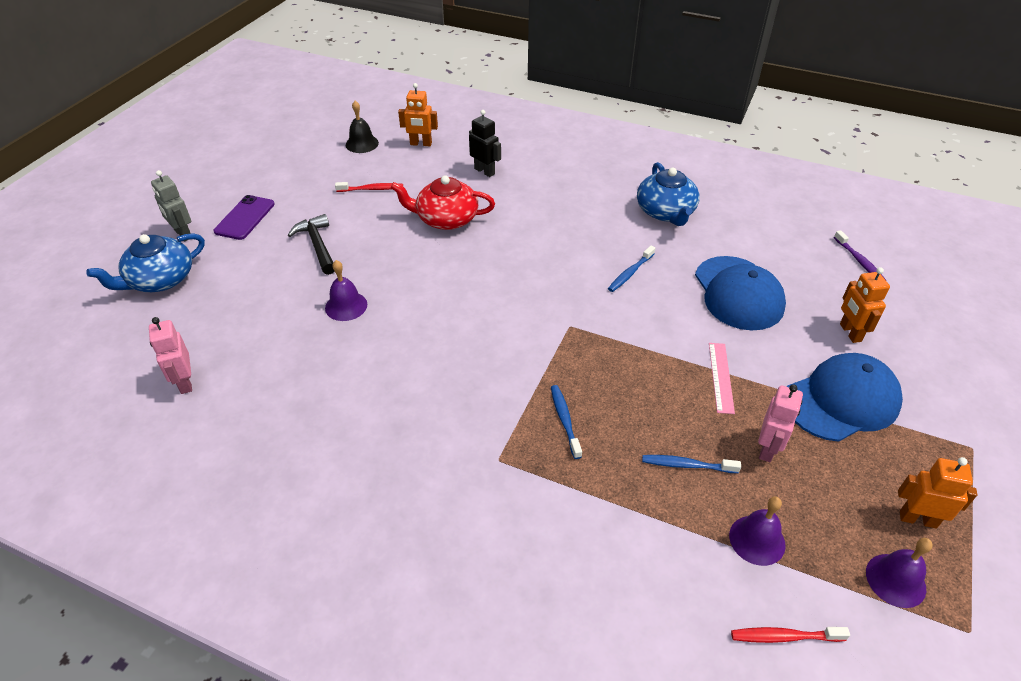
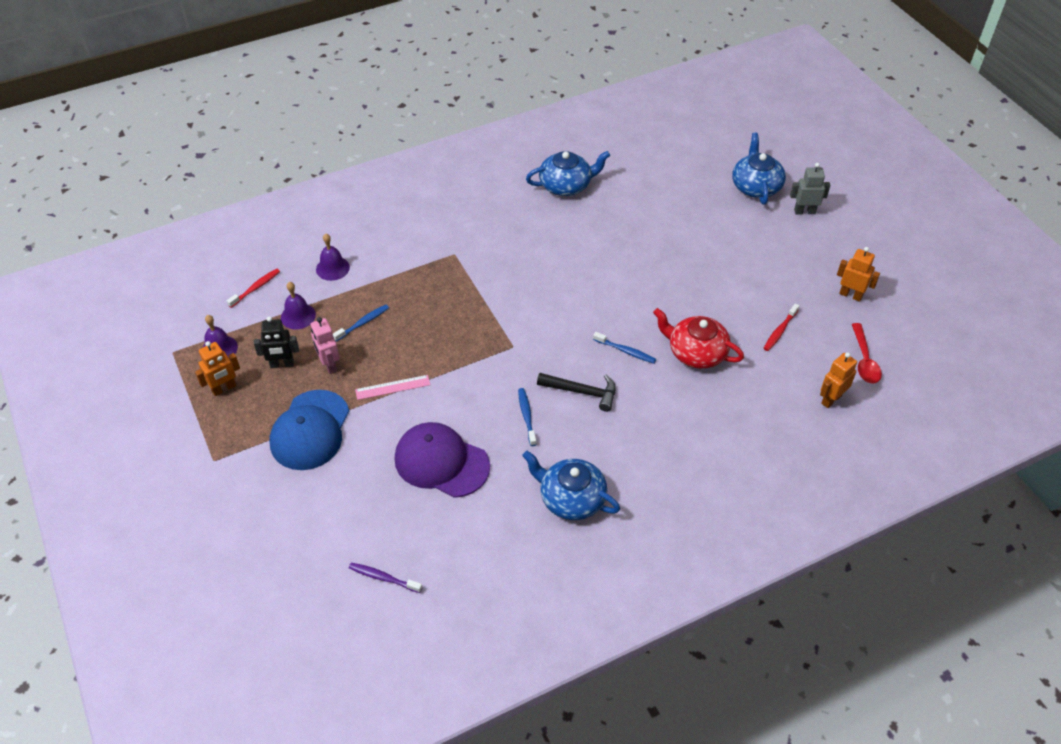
camera: 130 degrees right, 5 degrees up
(185, 382) = (642, 167): pink robot -> none
(245, 218) = (799, 247): purple phone -> none
(275, 433) = (566, 185): none -> blue teapot
(317, 245) = (727, 269): black hammer -> black hammer (582, 392)
(346, 306) = (644, 254): purple bell -> purple bell (332, 268)
(362, 144) = (864, 360): black bell -> red spoon
(446, 219) = (696, 352): red teapot -> red teapot turned 105 degrees counterclockwise
(484, 171) = (745, 416): black robot -> black robot (282, 364)
(565, 421) = (447, 295): blue toothbrush -> blue toothbrush (625, 351)
(721, 377) = (392, 387): pink ruler -> pink ruler turned 60 degrees counterclockwise
(738, 293) = (441, 462): blue cap -> purple cap
(850, 333) = (341, 492): orange robot -> orange robot (850, 295)

